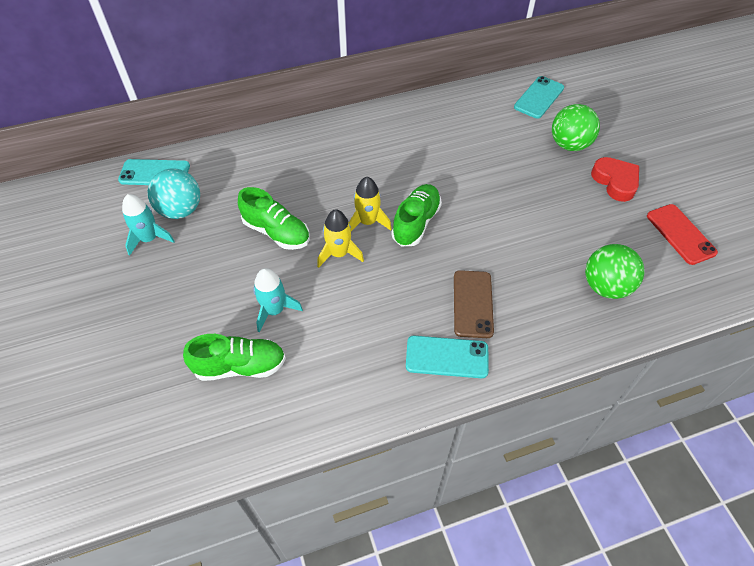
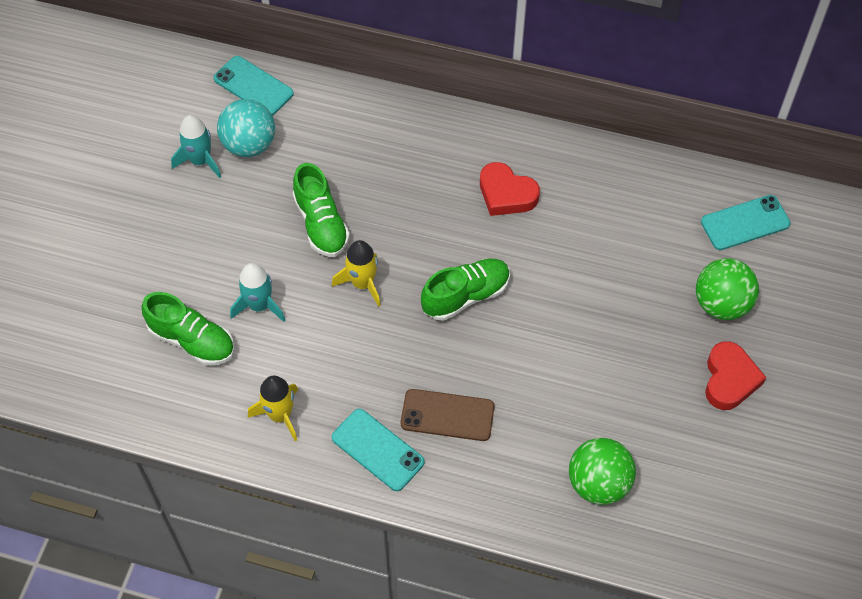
camera: 35 degrees right, 5 degrees up
(367, 222) = (418, 265): yellow rocket -> yellow rocket (280, 415)
(387, 151) = (506, 194): none -> red heart
(472, 304) = (447, 415): brown phone -> brown phone turned 60 degrees clockwise
(680, 234) = (740, 482): red phone -> none

